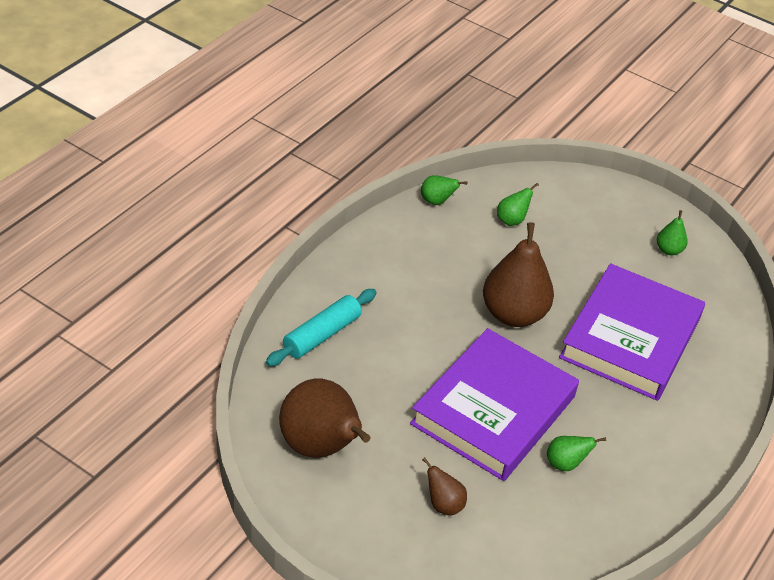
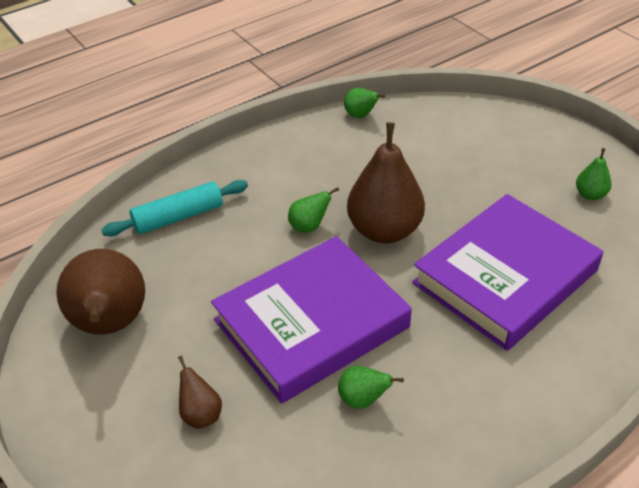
camera: 25 degrees right, 0 degrees up
(512, 220) = (428, 142): green pear -> green pear (309, 226)

